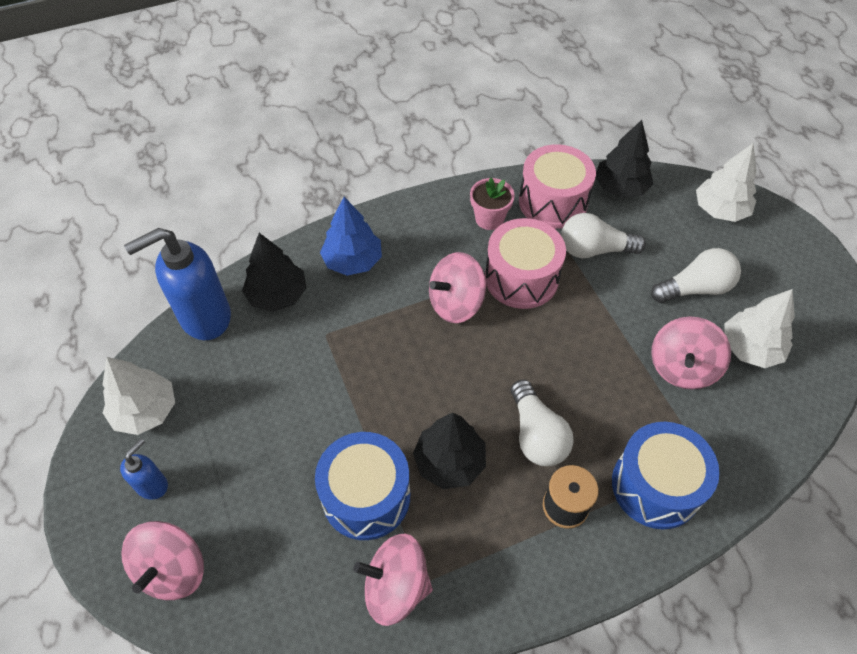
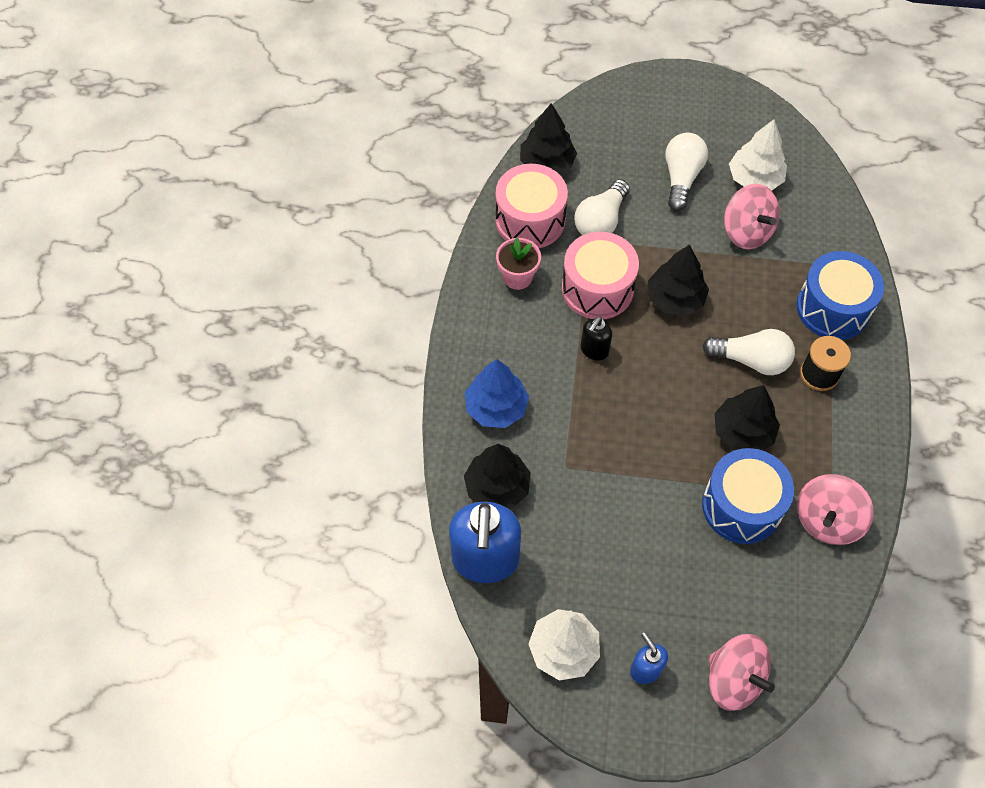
camera: 60 degrees left, 5 degrees up
(456, 303) = (594, 350): pink spinning top -> black soap dispenser
(557, 341) = (675, 299): none -> black tree
(720, 210) = (616, 112): white tree -> none

